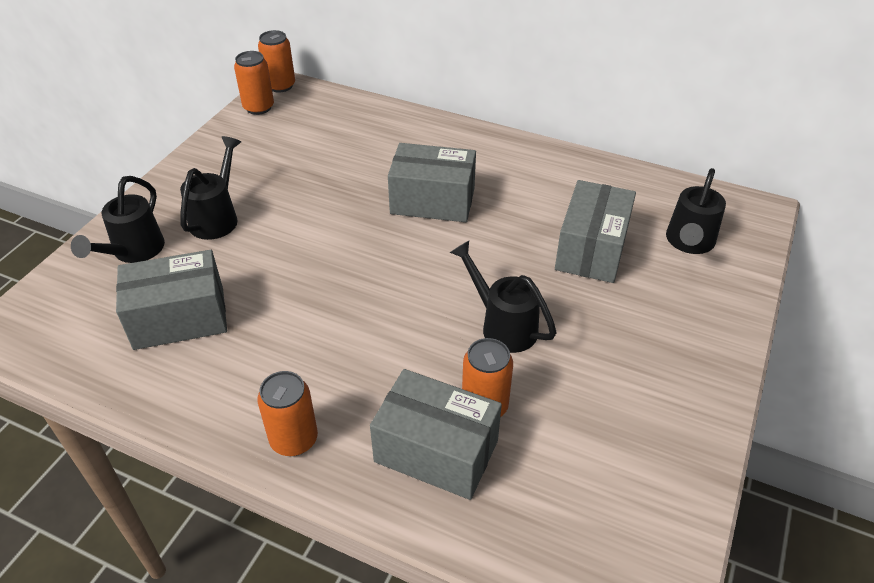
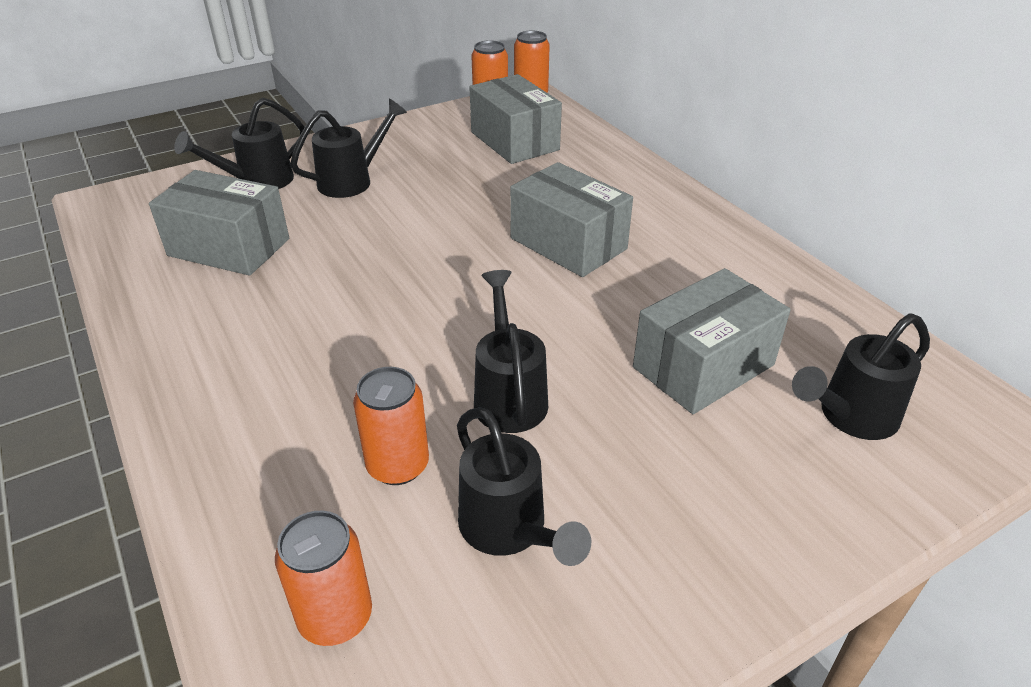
camera: 35 degrees right, 5 degrees down
(294, 439) = (193, 395): orange can -> orange can (335, 617)
(436, 451) = (300, 481): grey box -> grey box (514, 141)
(585, 406) = (509, 530): none -> black watering can

